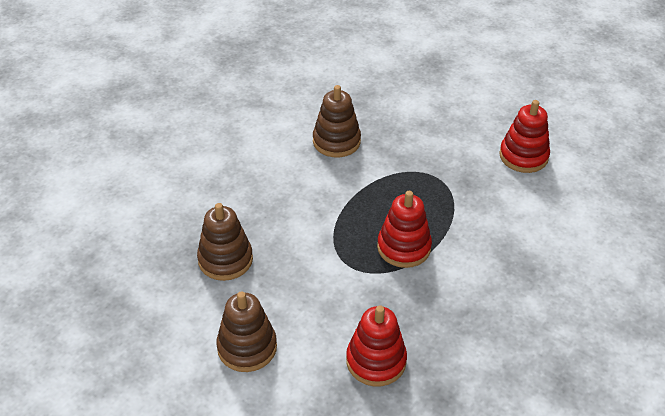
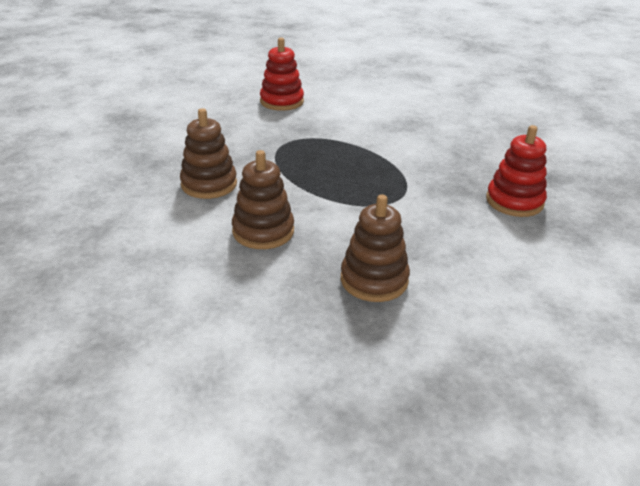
camera: 80 degrees left, 10 degrees down
(247, 347) = (505, 275): brown stacking toy -> brown stacking toy (263, 231)
(404, 247) = (377, 169): red stacking toy -> none

